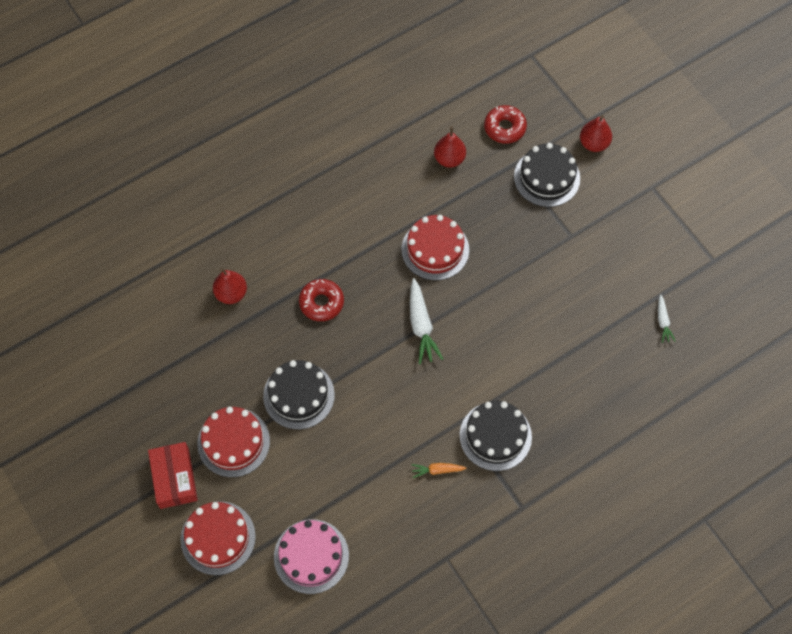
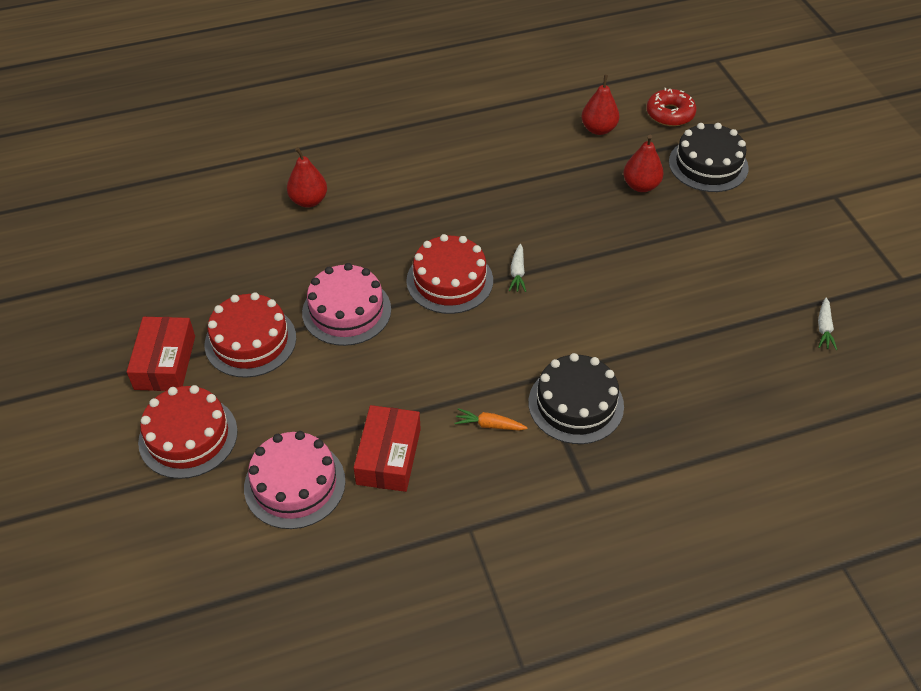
camera: 15 degrees right, 15 degrees down
(299, 395) = (346, 311): black cake -> pink cake
(321, 303) = (407, 228): red donut -> none
(372, 516) = (388, 456): none -> red box
(421, 326) = (517, 273): white carrot -> white carrot, size x0.57
(435, 249) = (557, 205): red cake -> red cake (449, 280)
(594, 143) = (771, 145): red pear -> red pear (641, 186)

